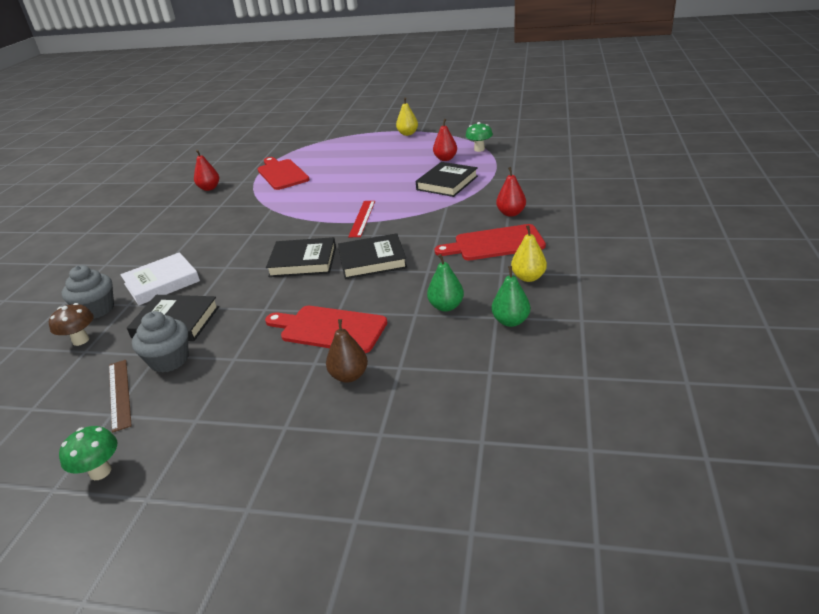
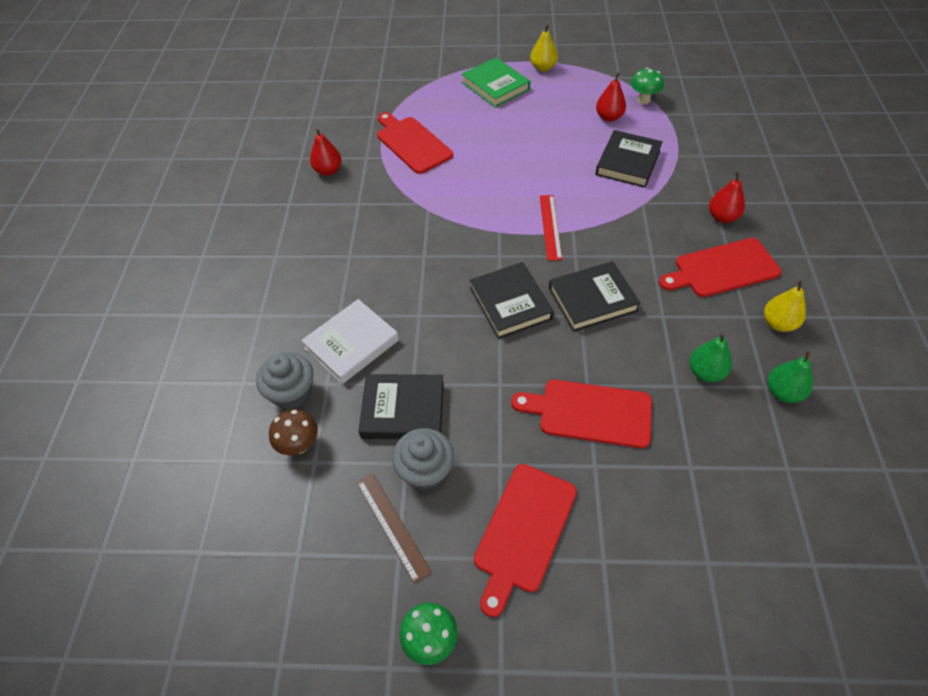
camera: 10 degrees left, 20 degrees up
(226, 403) = (523, 531): none -> red cutting board
(303, 261) = (510, 303): black book -> black book turned 75 degrees clockwise
(349, 376) = (641, 483): brown pear -> none
(365, 144) = (495, 86): none -> green book

